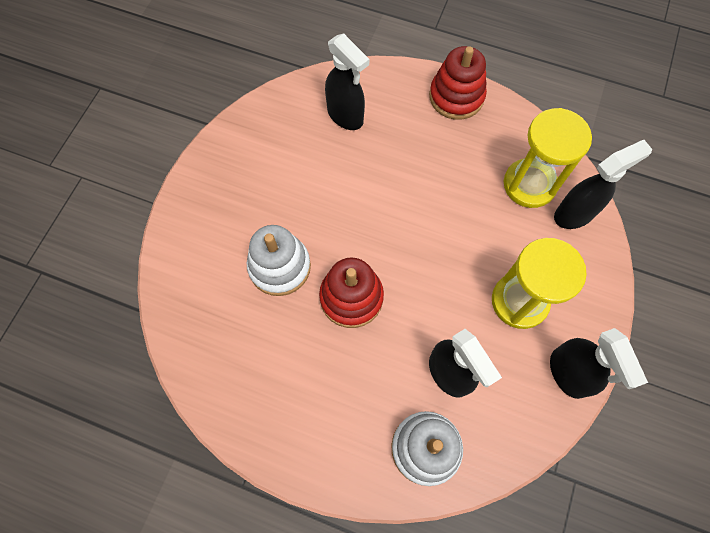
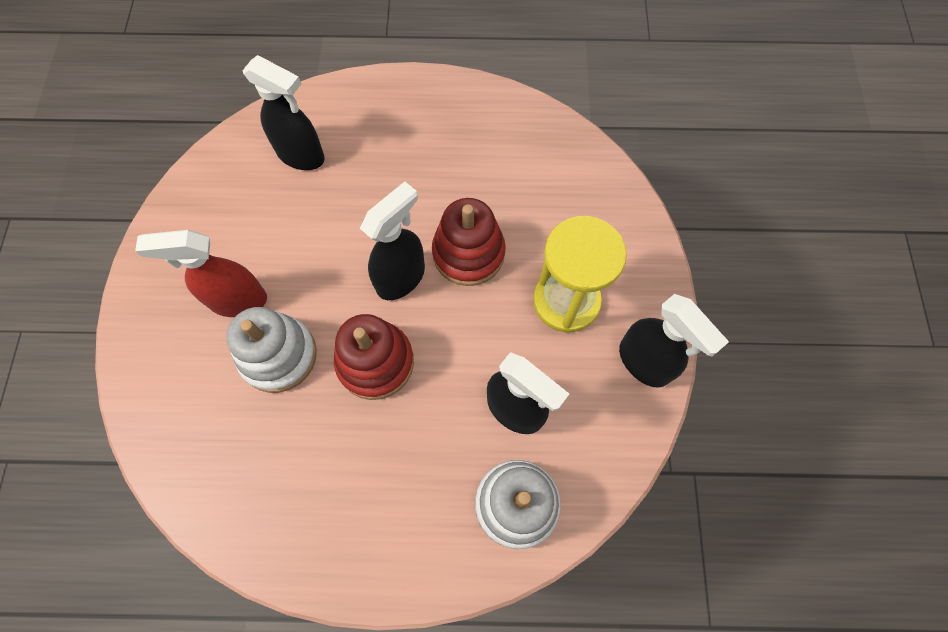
camera: 20 degrees left, 0 degrees up
(262, 214) = (237, 300): none -> red spray bottle
(456, 97) = (422, 96): red stacking toy -> red stacking toy (468, 253)
(529, 184) = (535, 168): yellow hourglass -> none
(574, 213) = (594, 185): black spray bottle -> black spray bottle (401, 277)

